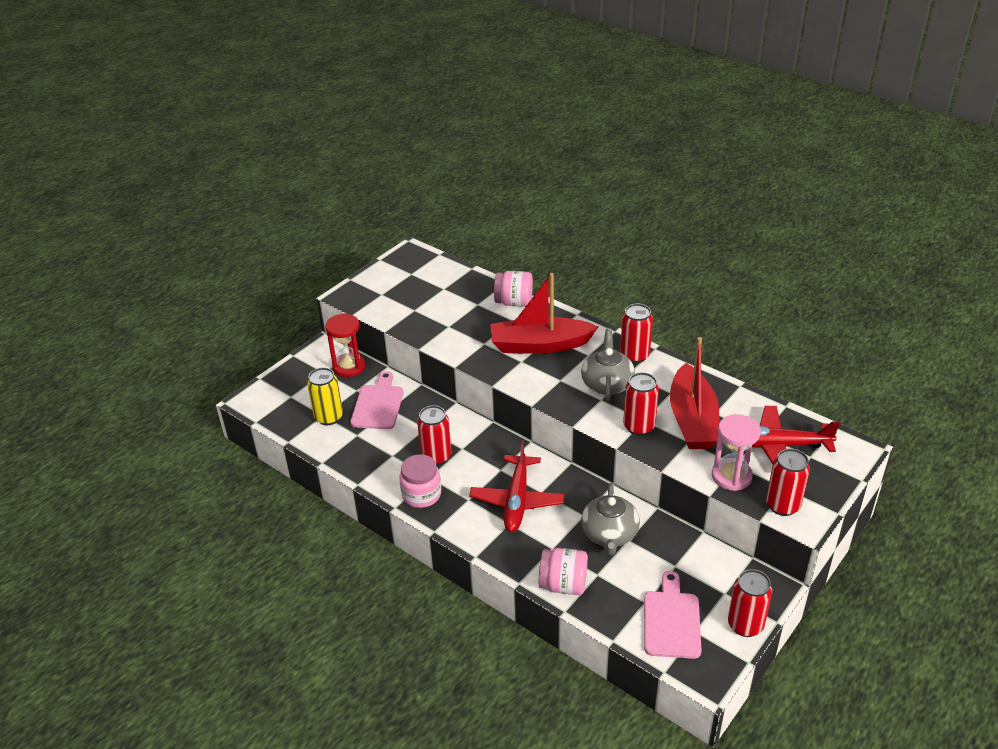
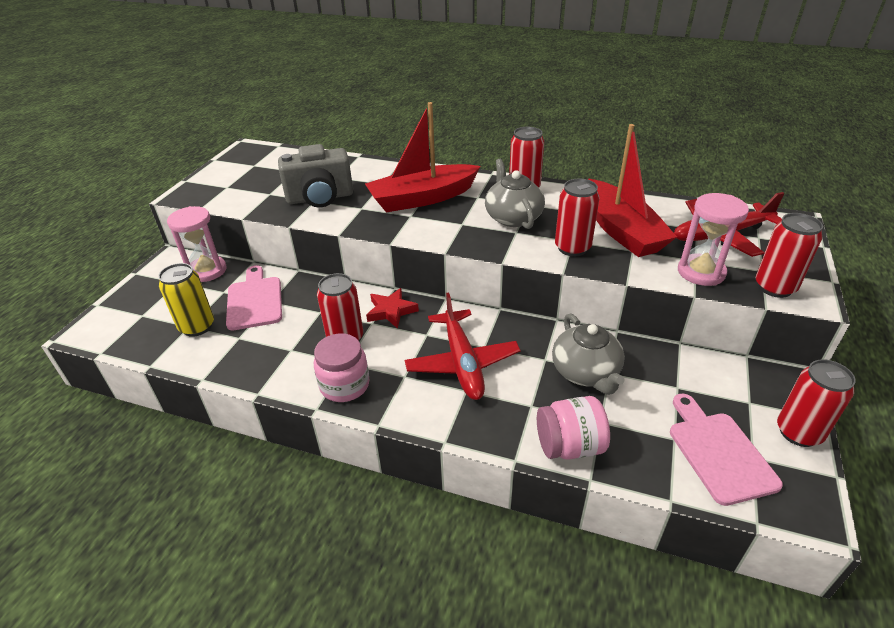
camera: 20 degrees left, 0 degrees up
(349, 367) = (207, 271): red hourglass -> pink hourglass
(454, 324) = (320, 198): none -> grey camera
(481, 441) = (391, 311): none -> red star
(514, 302) = (375, 169): pink jar -> none

